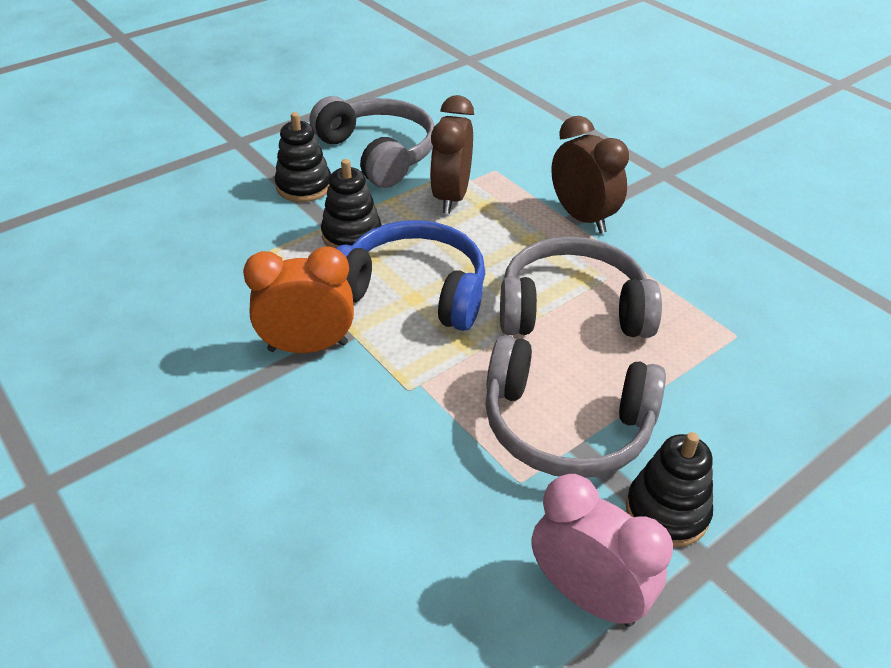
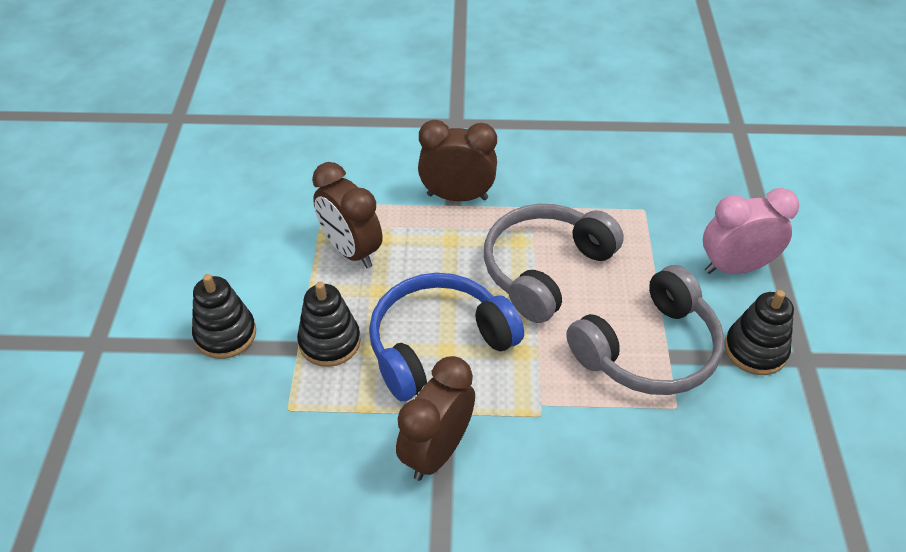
camera: 50 degrees left, 5 degrees up
(308, 346) = (436, 451): orange clock -> brown clock
(378, 153) = (239, 257): grey headphones -> none
(588, 595) = (788, 434): pink clock -> pink clock (735, 267)

